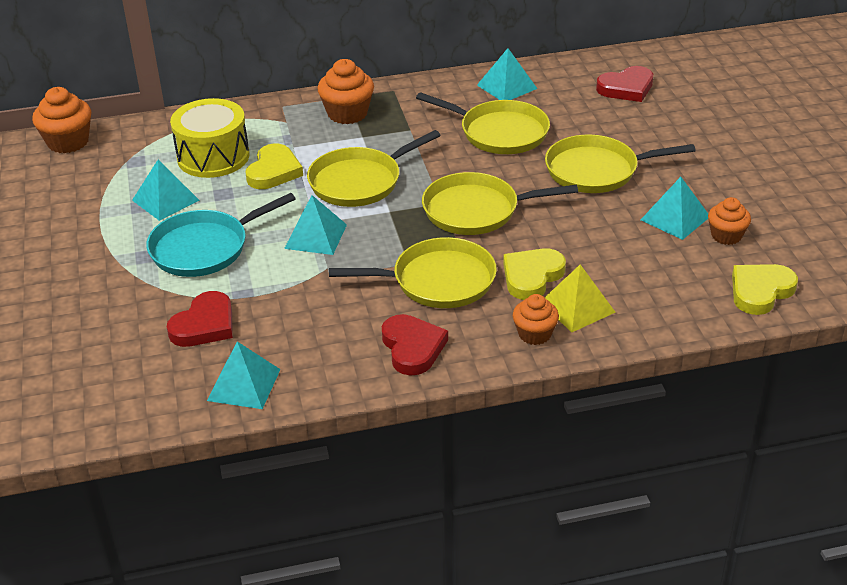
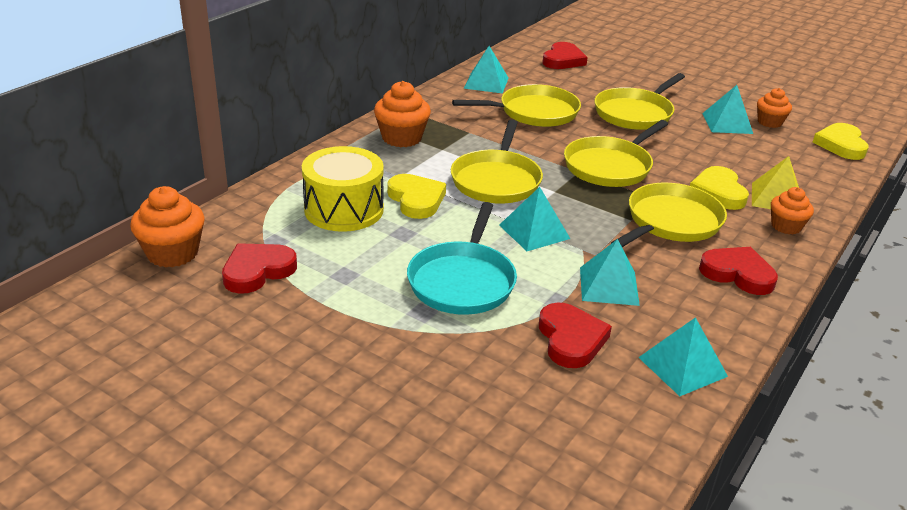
camera: 45 degrees left, 5 degrees down
(95, 178) = (257, 271): none -> red heart
(165, 200) = (360, 260): turquoise pyramid -> turquoise pyramid (609, 286)

